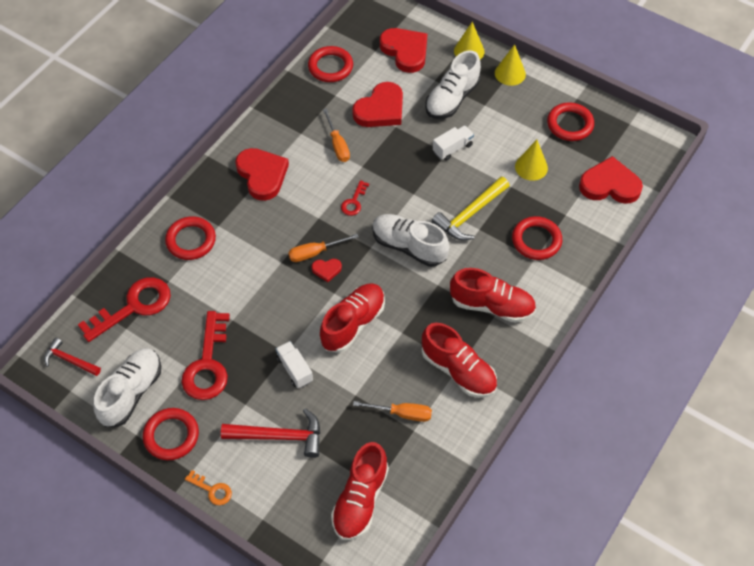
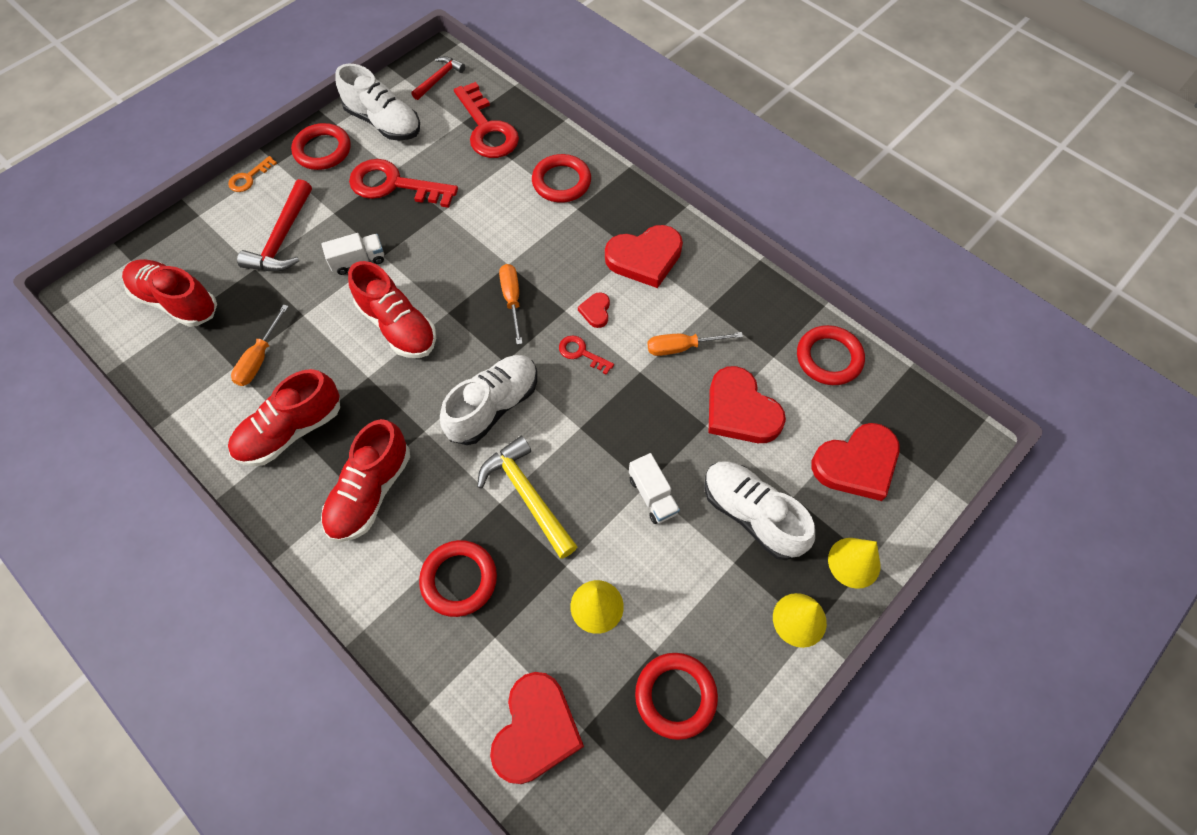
camera: 100 degrees right, 5 degrees up
(326, 270) = (483, 309): red heart -> red heart (596, 311)

